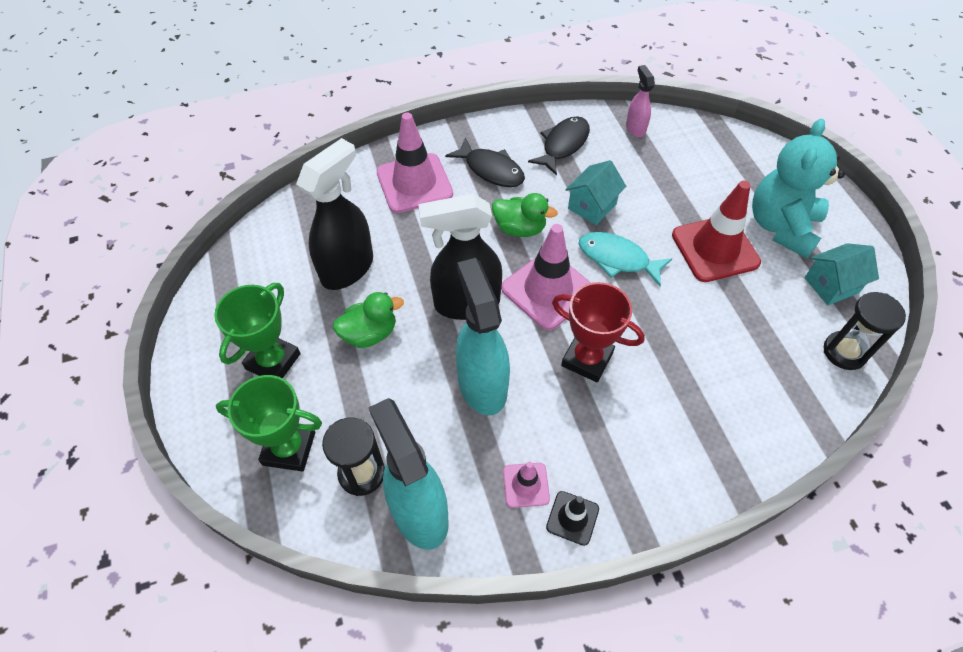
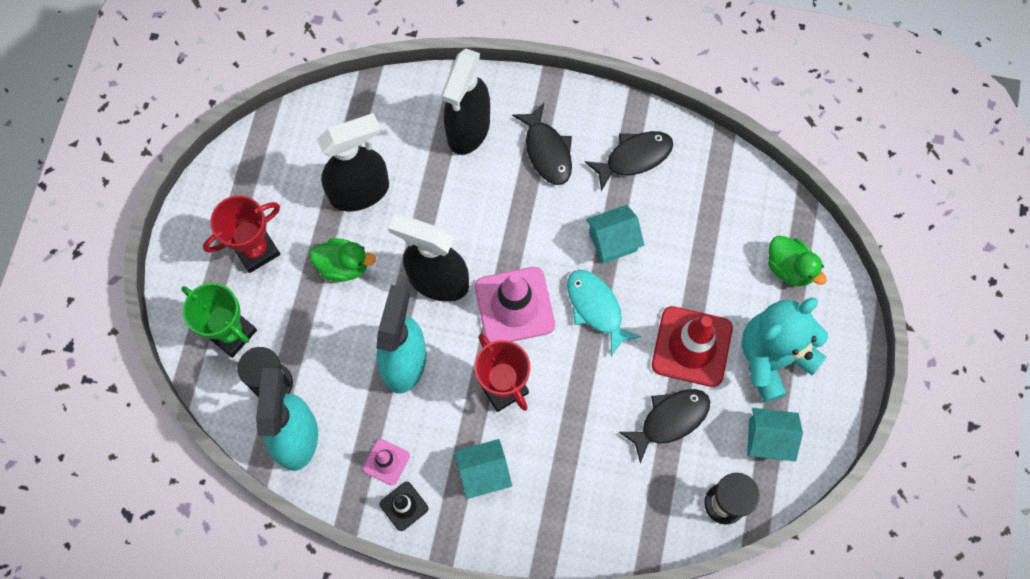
camera: 30 degrees right, 15 degrees up
(273, 361) = (256, 250): green trophy -> red trophy
(414, 183) = (468, 130): pink traffic cone -> black spray bottle
(520, 228) = (531, 230): green duck -> green duck (789, 268)
(625, 442) = (484, 473): none -> turquoise house
(635, 128) = (719, 174): pink spray bottle -> none
(745, 311) = (670, 420): none -> black fish

